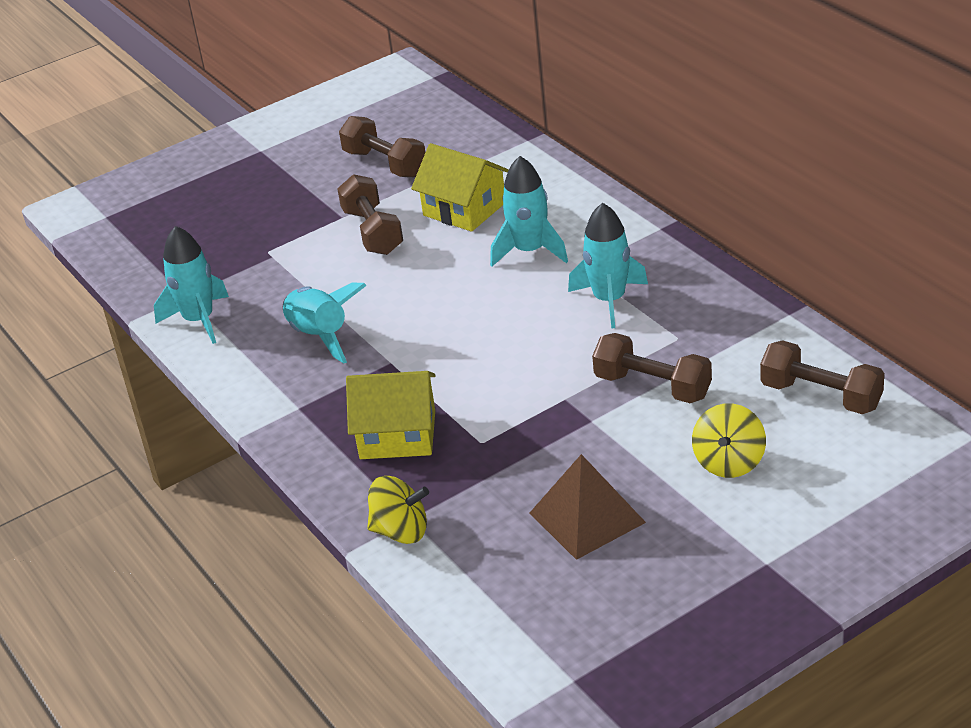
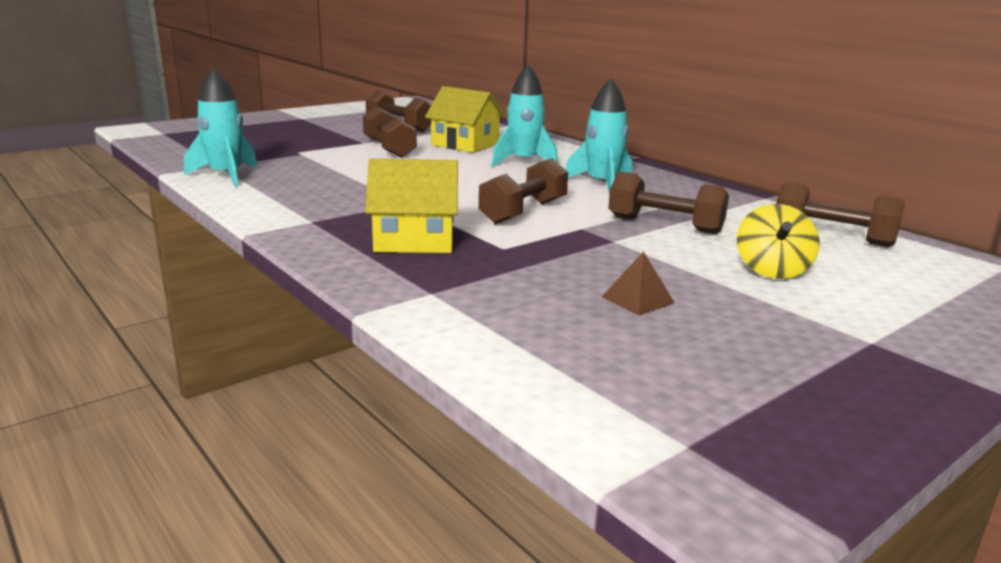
camera: 10 degrees left, 15 degrees down
(320, 336) = (339, 188): turquoise rocket -> none
(401, 531) = (421, 301): yellow spinning top -> none
(511, 371) = (523, 212): none -> brown dumbbell
(587, 517) = (638, 300): brown pyramid -> brown pyramid, size x0.53

